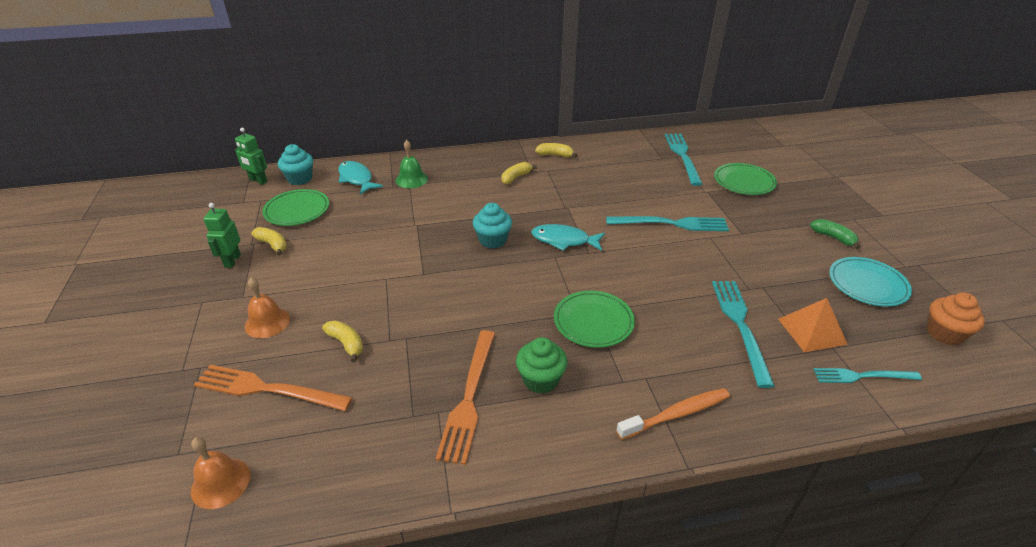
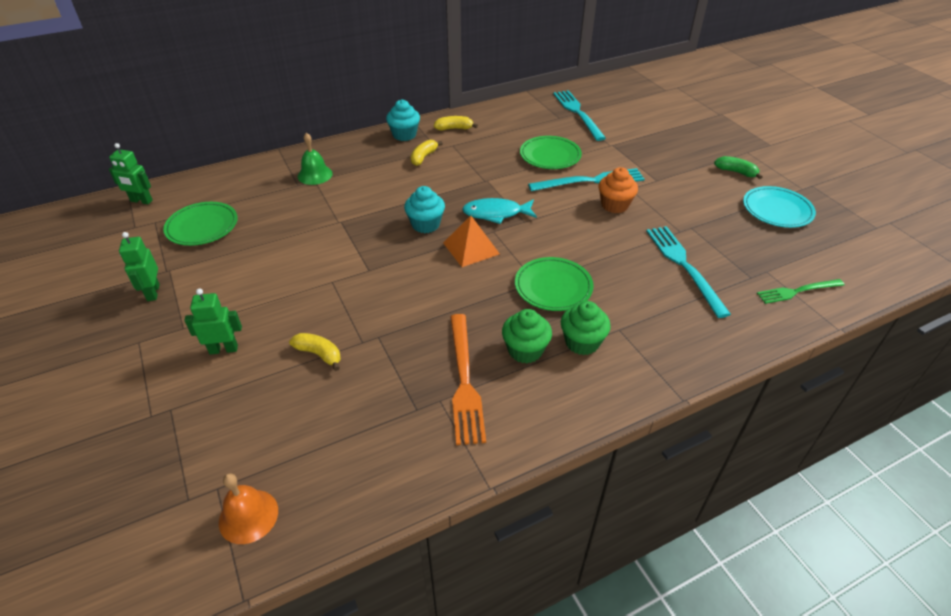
camera: 15 degrees left, 5 degrees up
(267, 322) = (223, 349): orange bell -> green robot
(268, 389) = (256, 415): orange fork -> none
(273, 245) = (192, 268): yellow banana -> none
(300, 179) = (189, 192): turquoise cupcake -> turquoise cupcake (404, 135)
(356, 179) = (254, 183): turquoise fish -> none
(602, 383) = (582, 342): none -> green cupcake
(676, 414) = (657, 356): orange toothbrush -> none
(744, 182) = (642, 131): green plate -> green plate (550, 156)
(812, 331) = (745, 260): orange pyramid -> orange pyramid (471, 248)
(862, 376) = (797, 291): turquoise fork -> green fork
(944, 333) = (850, 242): orange cupcake -> orange cupcake (614, 205)

